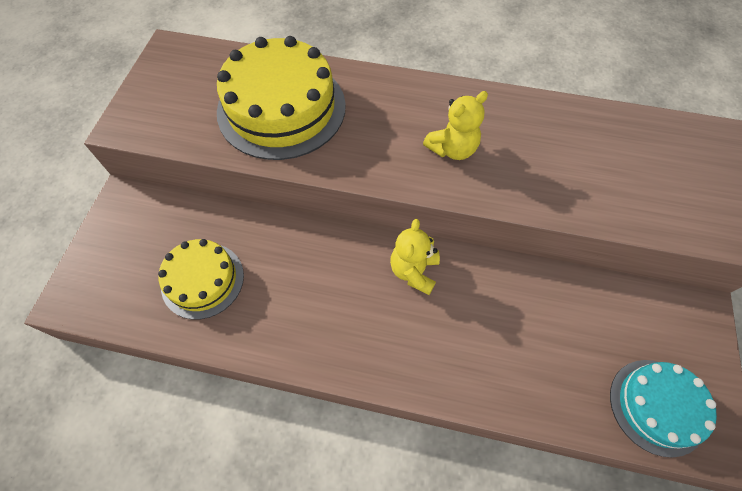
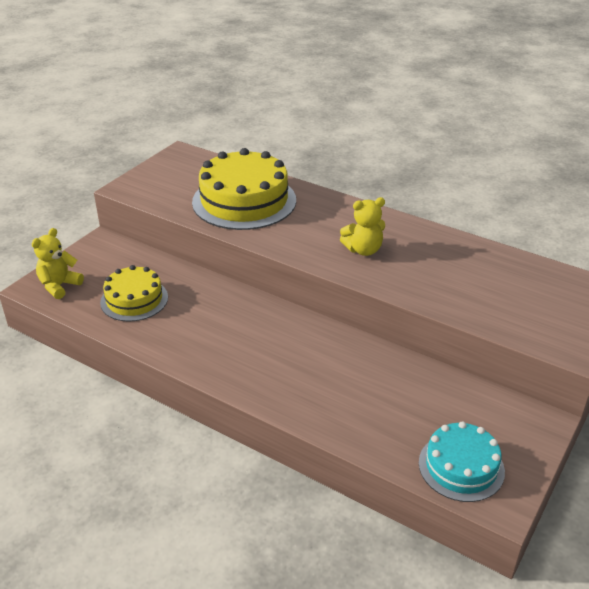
camera: 20 degrees right, 25 degrees down
(414, 271) = (301, 334): yellow teddy bear -> yellow teddy bear (59, 286)

